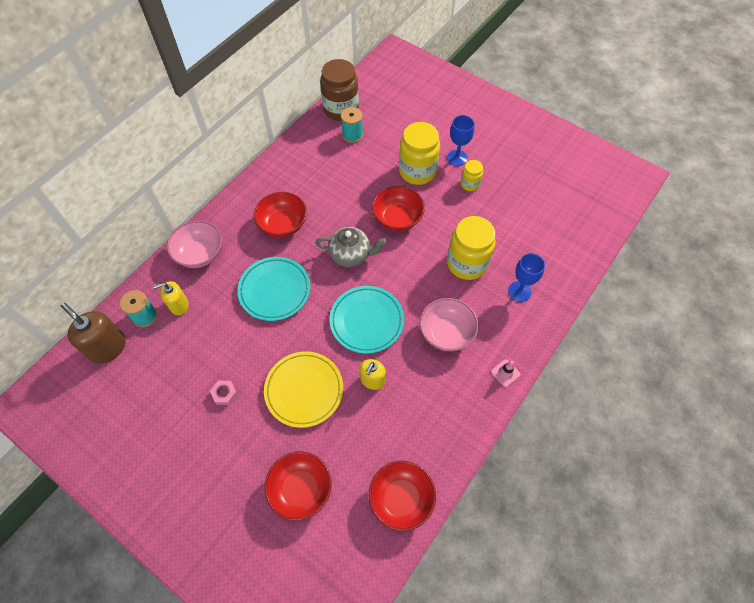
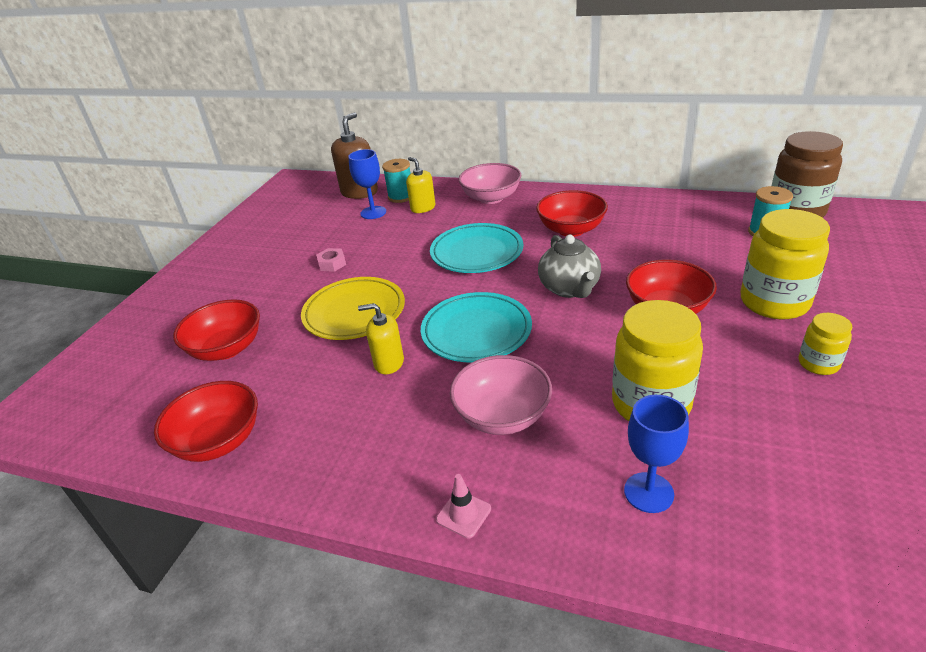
camera: 75 degrees right, 25 degrees down
(457, 158) = (855, 334): blue goblet -> blue goblet (373, 212)

